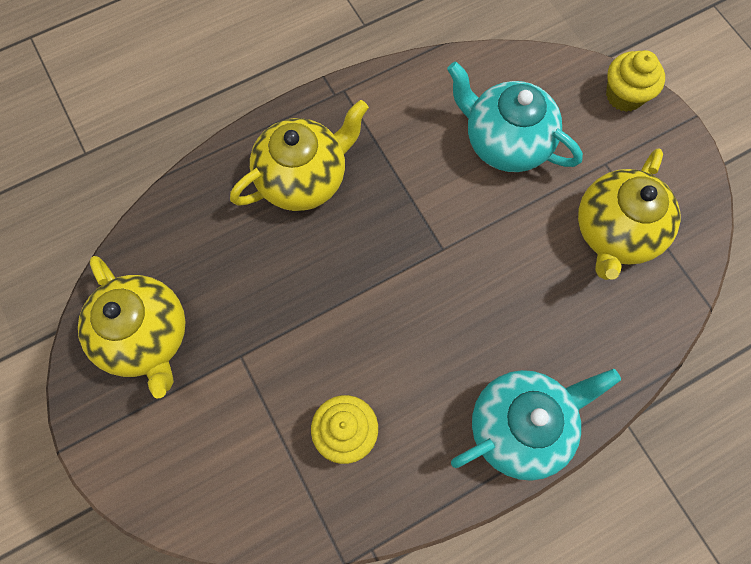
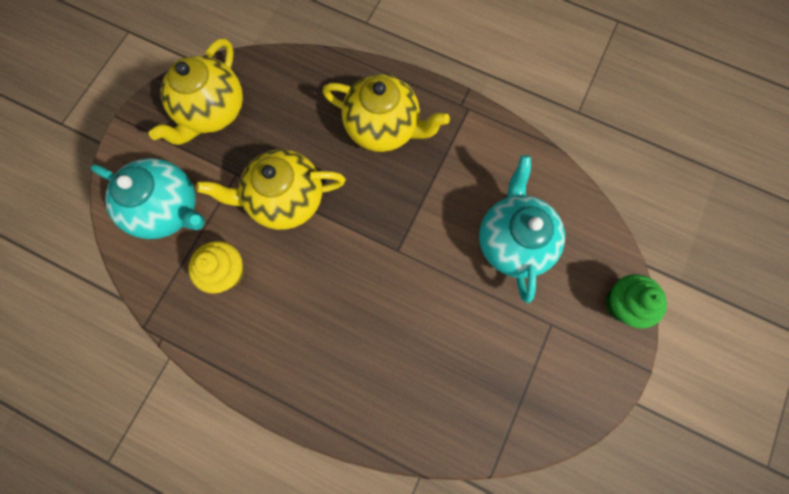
camera: 55 degrees right, 5 degrees up
(521, 426) = (304, 385): turquoise teapot -> turquoise teapot (169, 209)
(615, 233) = (498, 365): yellow teapot -> yellow teapot (285, 199)
(624, 95) = (622, 304): yellow cupcake -> green cupcake

